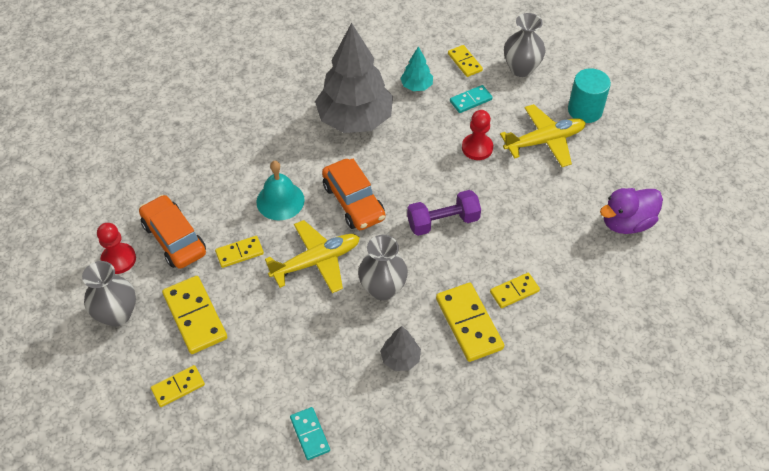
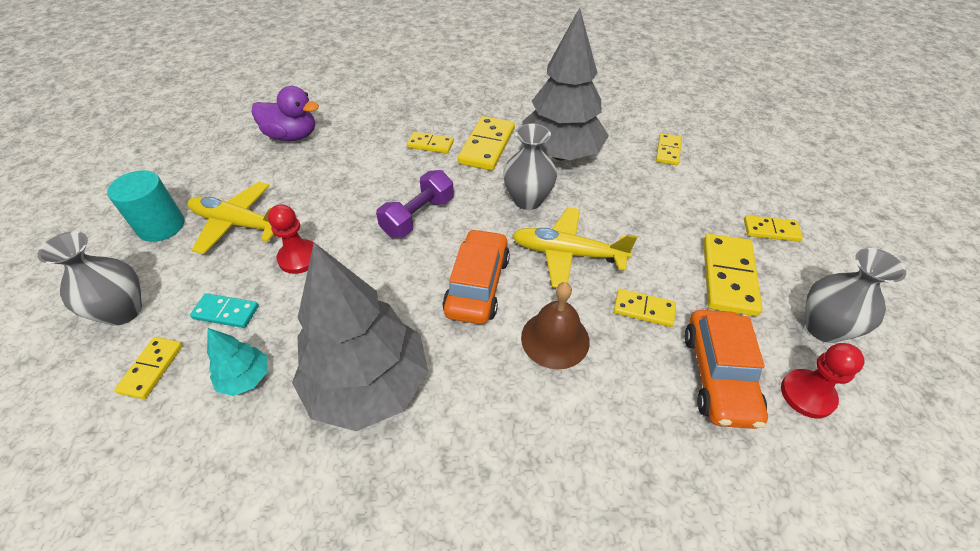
camera: 140 degrees left, 5 degrees down
(280, 201) = (555, 339): turquoise bell -> brown bell
(310, 434) = (668, 151): turquoise domino -> yellow domino
(400, 359) = (560, 154): grey tree -> grey tree, size x2.29
(443, 222) = (418, 217): purple dumbbell -> purple dumbbell turned 75 degrees counterclockwise

